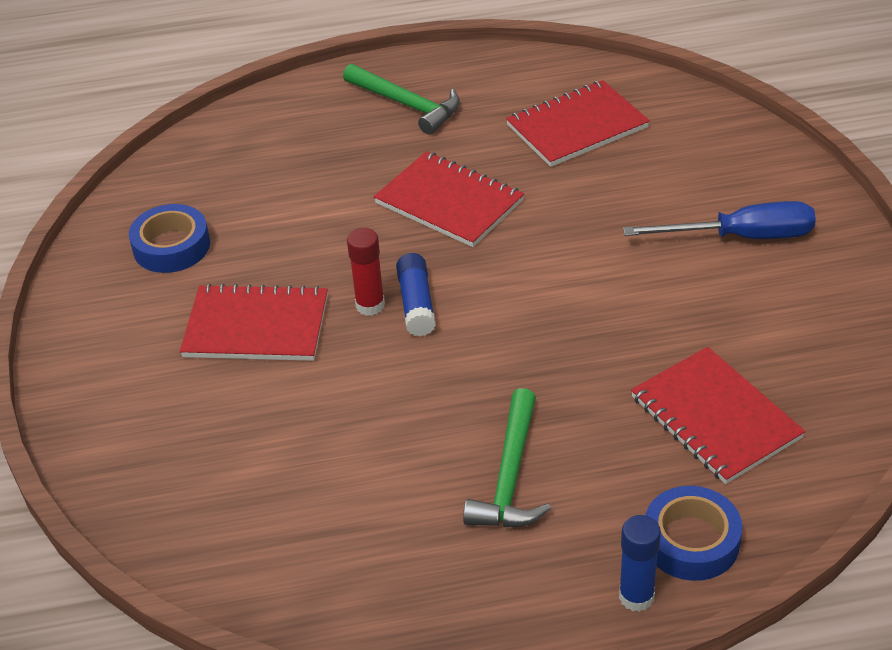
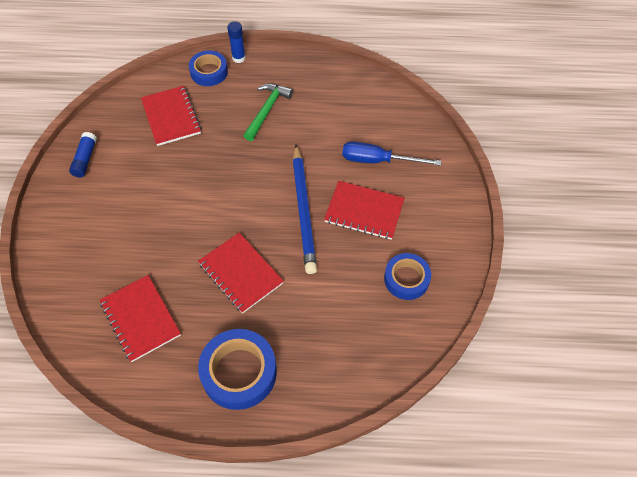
camera: 170 degrees left, 15 degrees up
(370, 305) = (303, 211): red glue stick -> blue pencil
(407, 104) = (239, 372): green hammer -> blue tape
(416, 304) = (280, 206): blue glue stick -> blue glue stick (85, 159)
(577, 127) = (140, 319): red notebook -> red notebook turned 75 degrees clockwise
(741, 237) = (99, 209): blue screwdriver -> blue screwdriver (378, 160)

